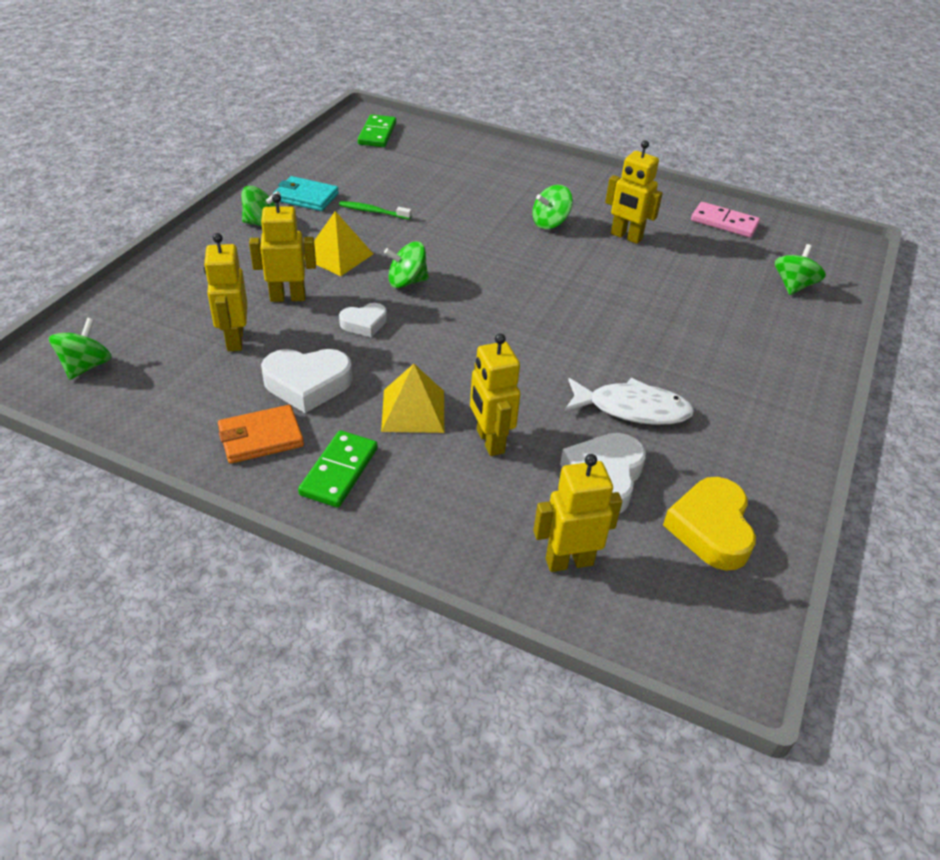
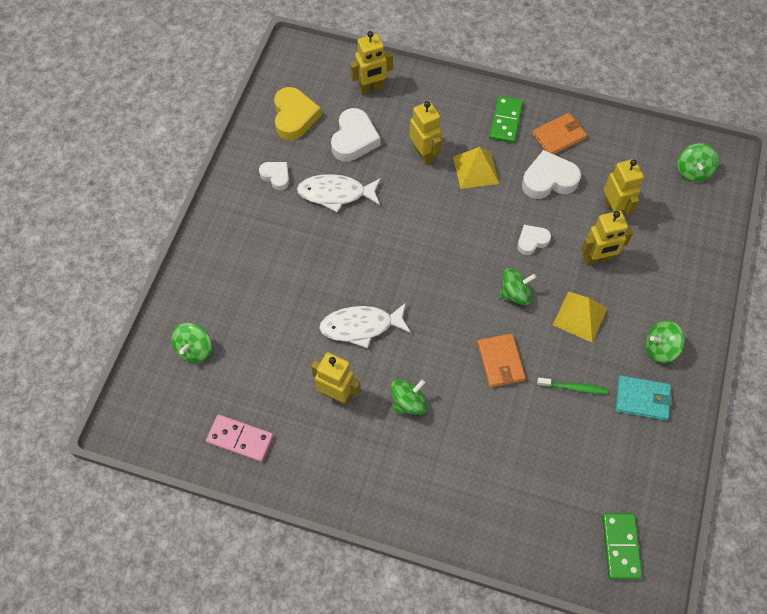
camera: 175 degrees right, 20 degrees up
(443, 236) = (500, 362): none -> orange wallet
(598, 279) = (361, 326): none -> white fish
(727, 443) = (276, 176): none -> white heart

